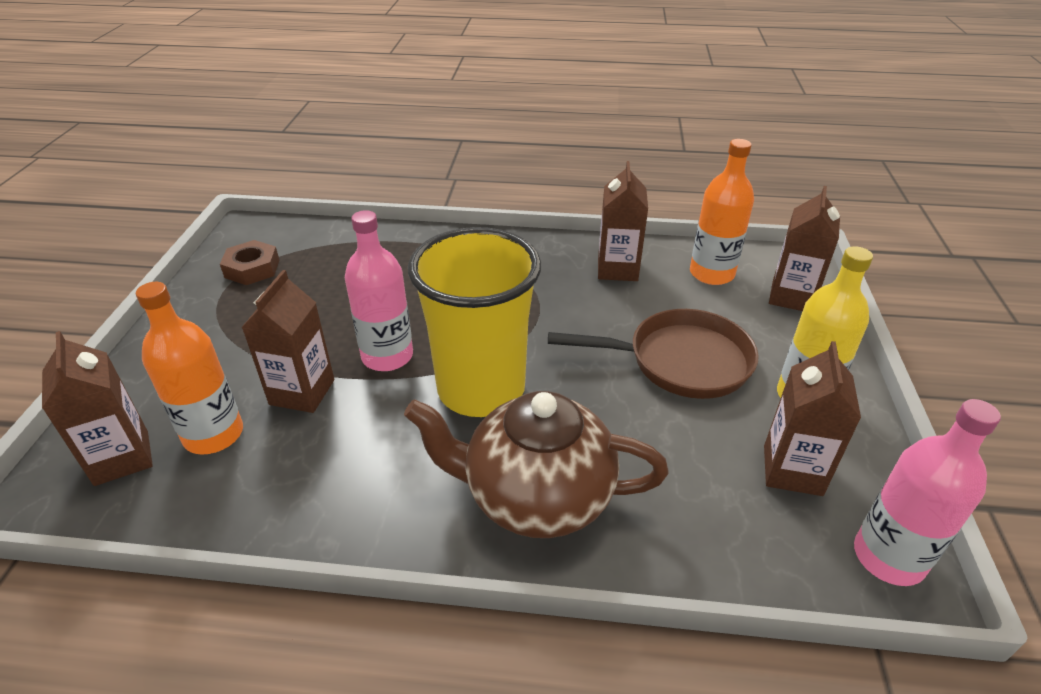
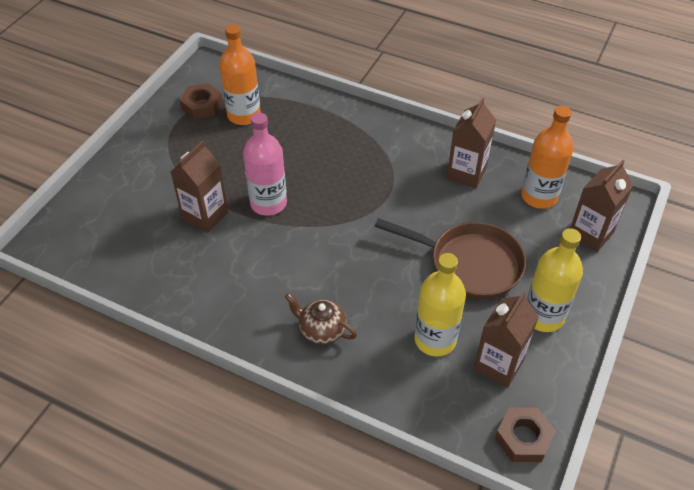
camera: 20 degrees right, 10 degrees up
(122, 458) = (89, 231): brown carton -> none
(214, 434) = (144, 231): orange bottle -> orange bottle (244, 115)
(481, 390) = (320, 246): yellow cup -> none
(536, 496) = (321, 330): brown teapot -> brown teapot, size x0.49
(694, 463) = (435, 339): none -> yellow bottle
(888, 557) = (523, 438): pink bottle -> brown nut

